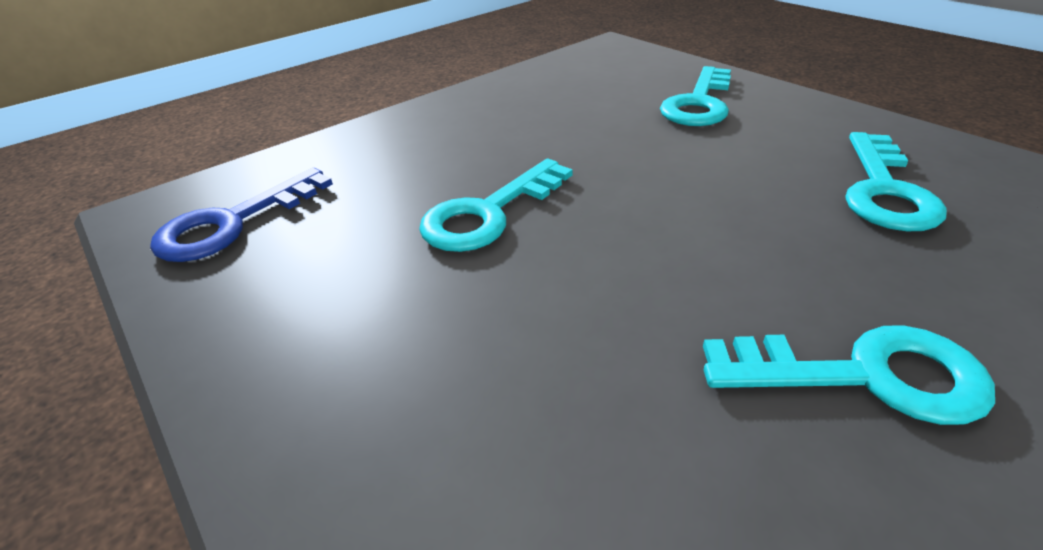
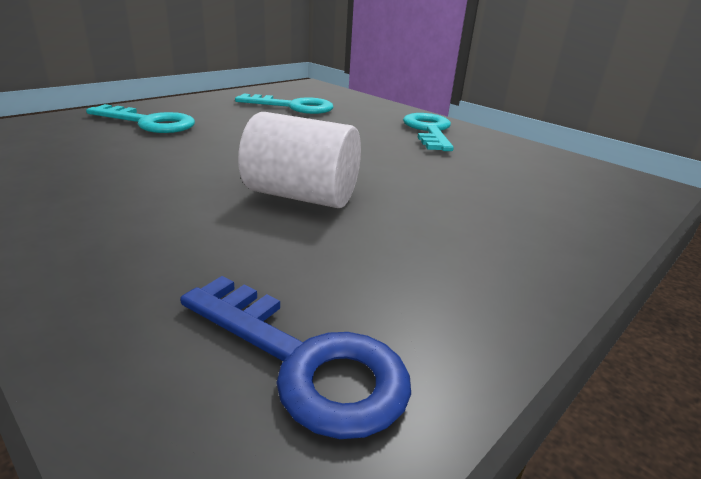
camera: 100 degrees left, 10 degrees down
(489, 213) = (301, 196): turquoise key -> white cylinder

